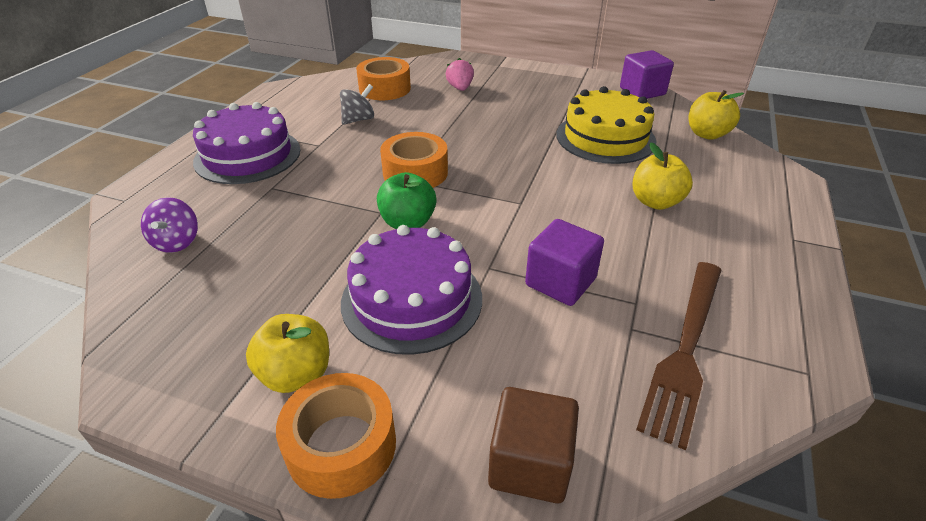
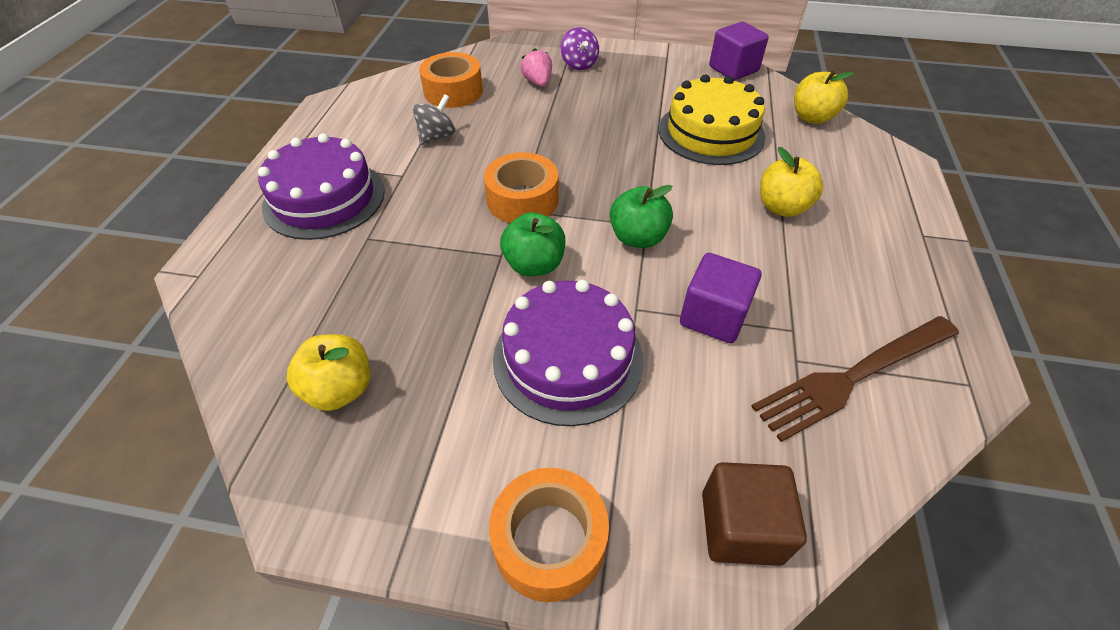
camera: 10 degrees left, 10 degrees up
(177, 242) = (282, 323): purple spinning top -> purple spinning top (579, 64)
(296, 374) = (475, 467): yellow apple -> yellow apple (340, 389)
(509, 212) = (638, 238): none -> green apple
(685, 350) = (853, 377): brown fork -> brown fork turned 45 degrees clockwise

